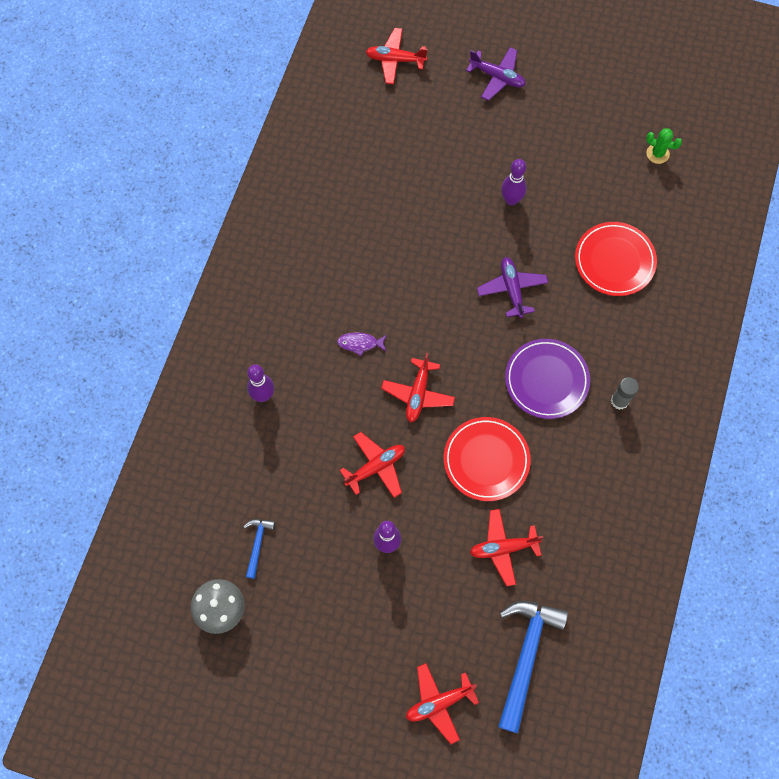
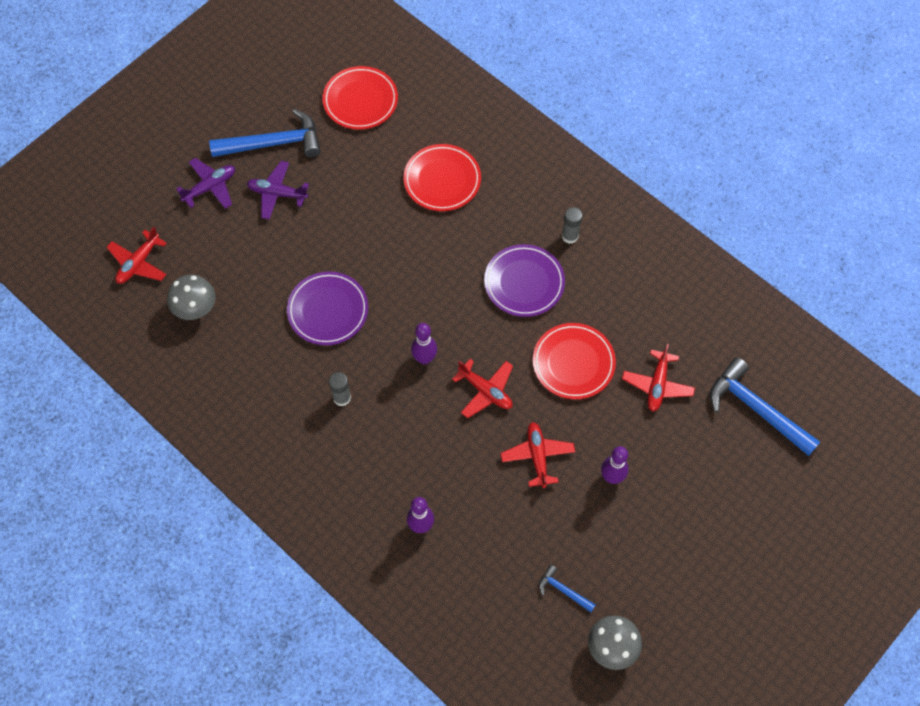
camera: 65 degrees left, 5 degrees down
(351, 276) = (342, 398): none -> grey glue stick
(360, 343) = (412, 419): purple fish -> none
(375, 124) = (196, 309): none -> grey mushroom
(429, 226) = (328, 310): none -> purple plate
(439, 703) = (769, 495): red plane -> none
(511, 200) = (339, 232): purple bowling pin -> purple bowling pin (424, 358)
(512, 289) = (426, 271): purple plane -> purple plane (277, 193)
(570, 105) = (273, 143): none -> blue hammer
(657, 154) = (360, 100): green cactus -> red plate

